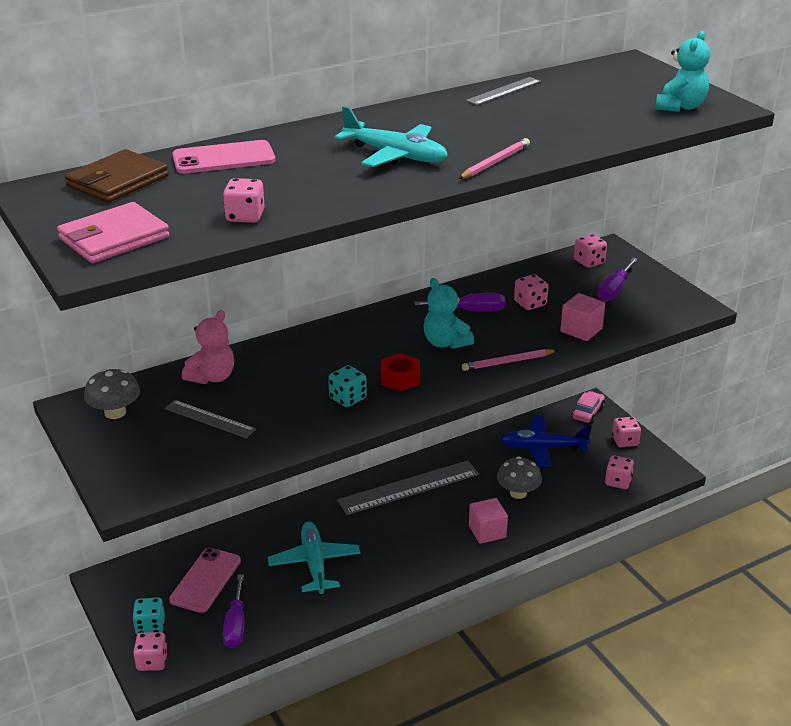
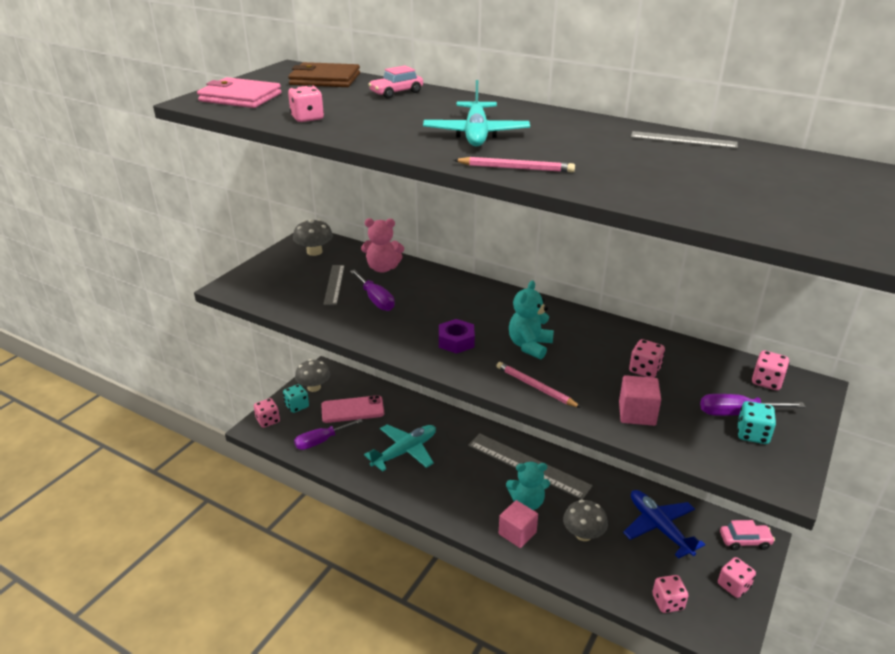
camera: 60 degrees right, 0 degrees up
(129, 600) = (314, 387): none -> grey mushroom
(223, 158) = (396, 93): pink phone -> pink car
(347, 398) = (406, 328): turquoise dice -> turquoise dice (752, 434)
(400, 378) = (456, 341): red nut -> purple nut
(471, 311) = (593, 343): purple screwdriver -> purple screwdriver (375, 300)
(680, 107) = (807, 220): turquoise teddy bear -> turquoise teddy bear (527, 502)

